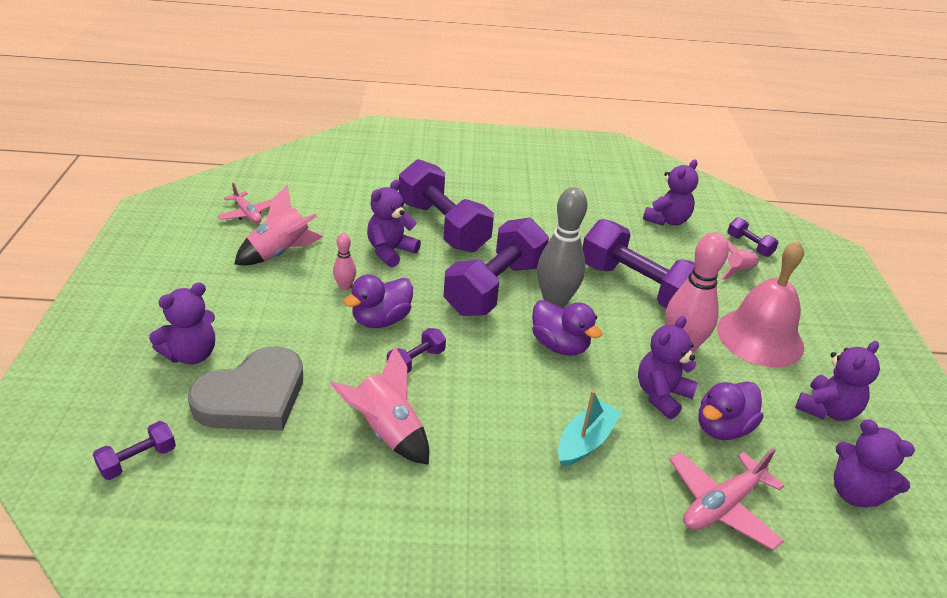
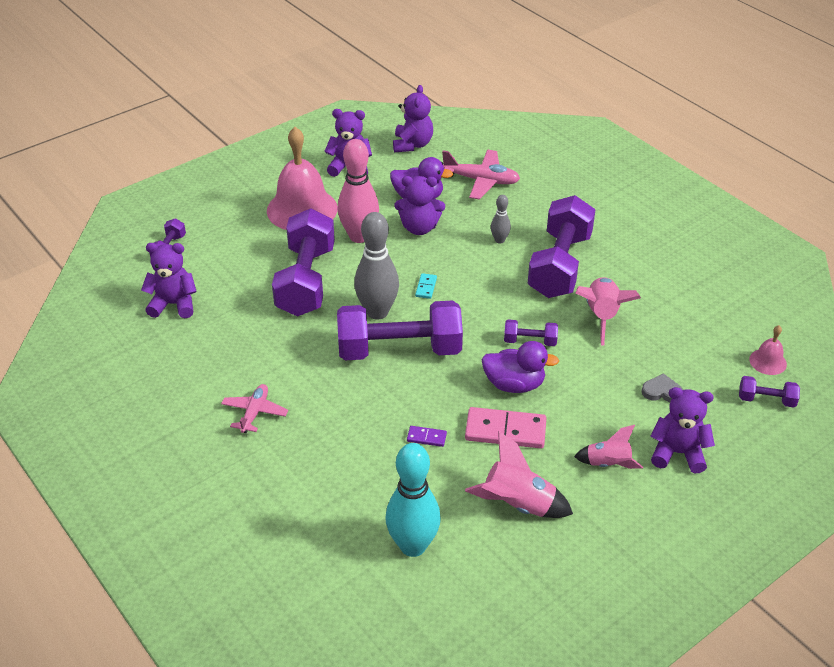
camera: 125 degrees left, 5 degrees up
(165, 509) = (768, 361): none -> pink bell
(247, 214) = (495, 582): pink plane -> pink plane (255, 412)
(253, 397) = (662, 391): grey heart -> grey heart, size x0.41
(318, 202) = (413, 546): none -> turquoise bowling pin
(345, 287) = (505, 430): pink bowling pin -> pink domino
(390, 251) = (426, 437): purple teddy bear -> purple domino
(443, 226) = (347, 430): purple dumbbell -> purple dumbbell (559, 265)
(559, 345) = (426, 287): purple duck -> turquoise domino
(585, 441) = (499, 240): turquoise boat -> grey bowling pin
(738, 271) = (220, 242): pink rocket -> pink rocket (608, 464)

